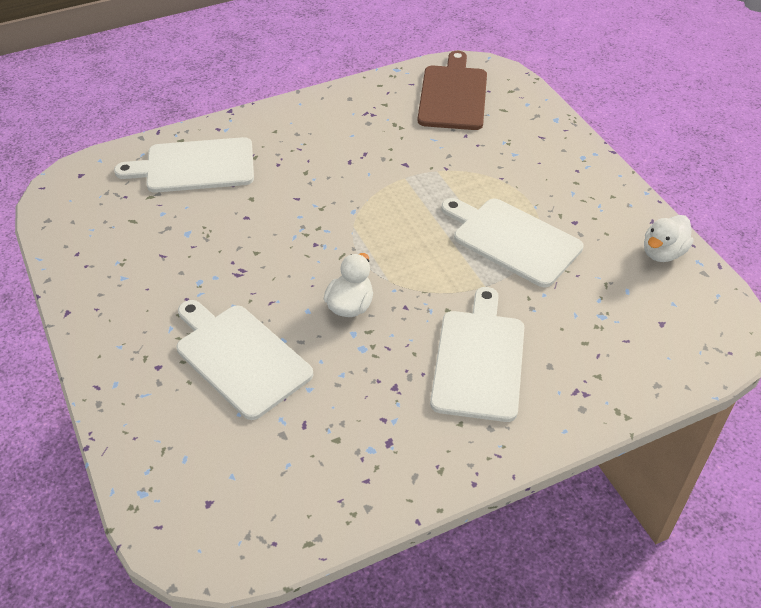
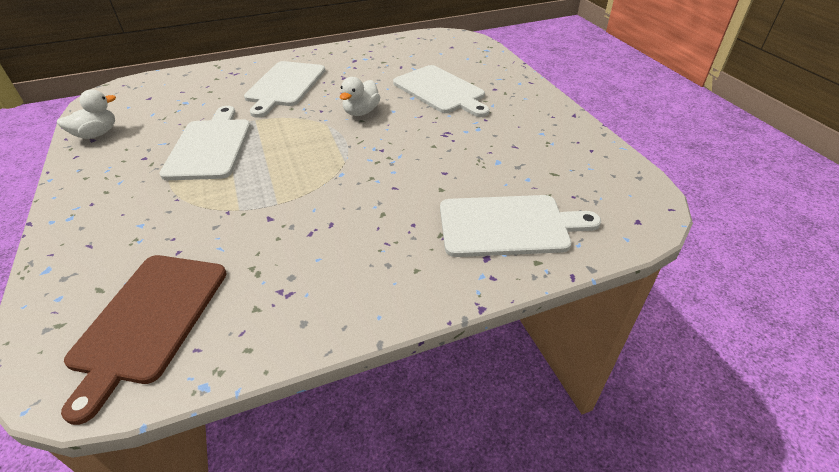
camera: 175 degrees left, 5 degrees down
(513, 240) = (210, 146): white cutting board -> white cutting board turned 135 degrees counterclockwise

